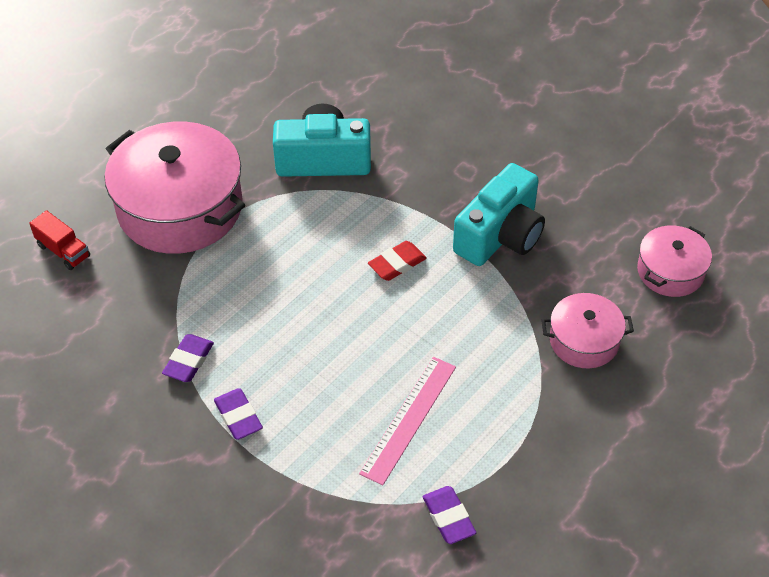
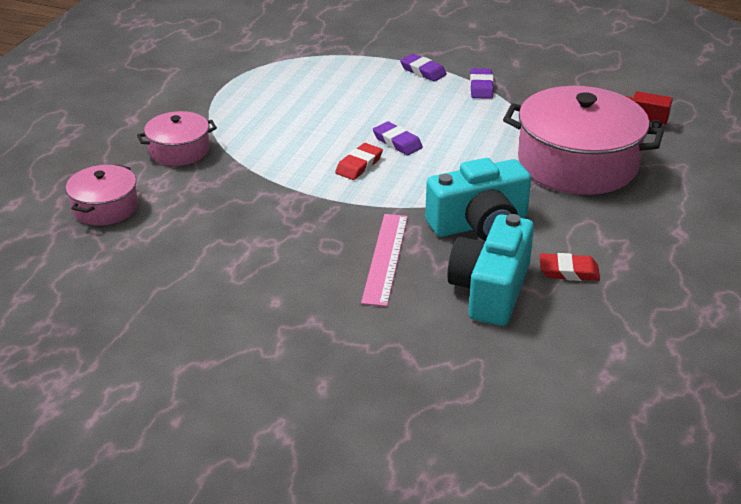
camera: 160 degrees right, 15 degrees down
(283, 96) = (568, 271): none -> red eraser
(409, 419) = (302, 90): pink ruler -> pink ruler (385, 258)
(448, 517) = (254, 59): purple eraser -> purple eraser (397, 142)
(500, 235) = (274, 202): turquoise camera -> turquoise camera (490, 290)

